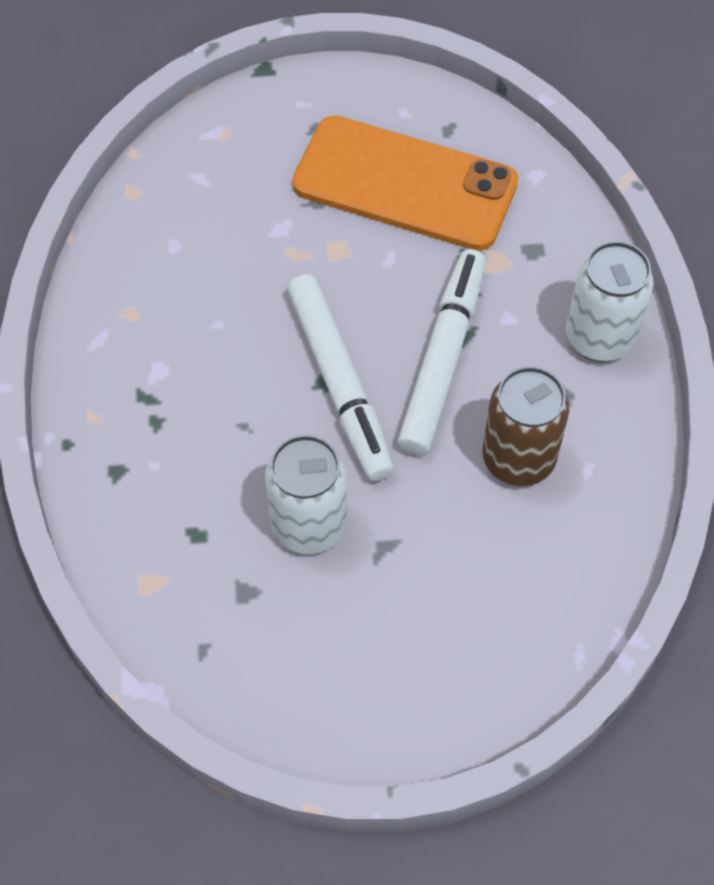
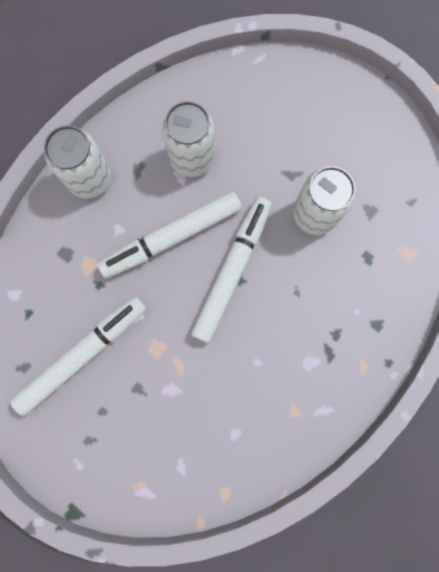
camera: 135 degrees left, 20 degrees up
(404, 184) = (83, 354): orange phone -> white marker
(518, 459) = (192, 158): brown can -> white can

